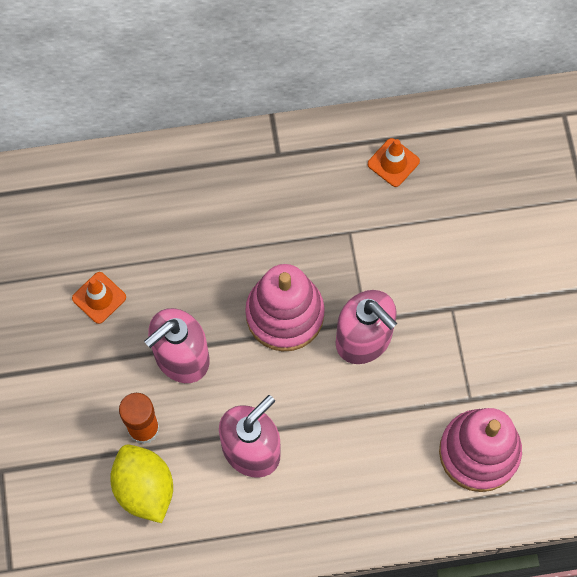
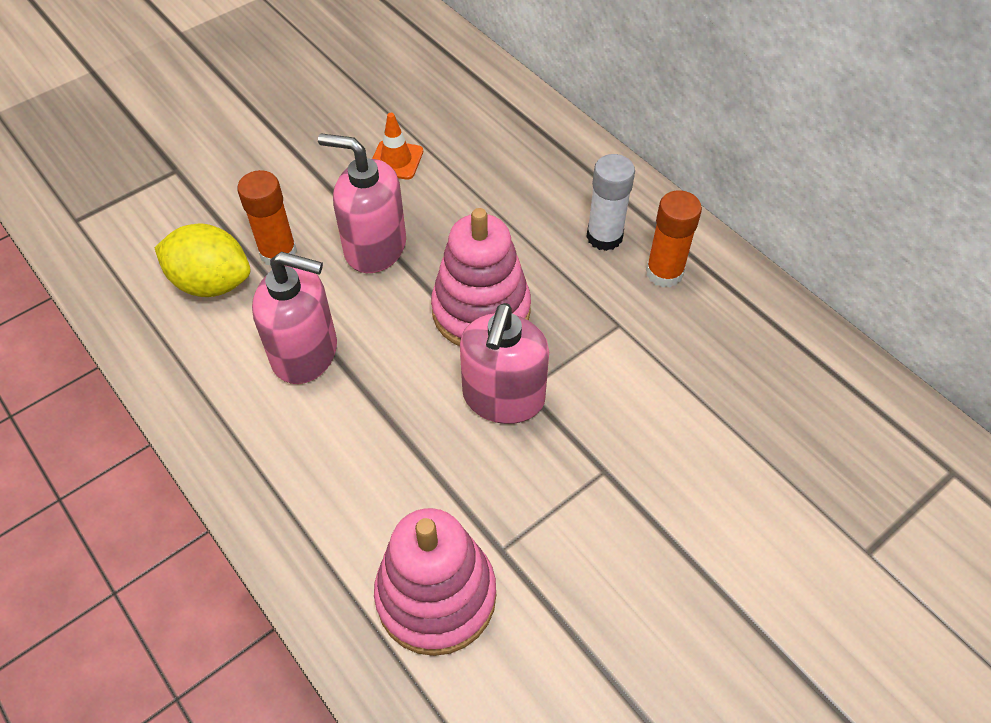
camera: 60 degrees right, 15 degrees down
(144, 488) = (212, 283): yellow lemon -> yellow lemon turned 75 degrees clockwise
(269, 194) = (604, 237): none -> white glue stick
(324, 176) = (664, 273): none -> orange glue stick
(393, 162) = (733, 326): orange traffic cone -> none

